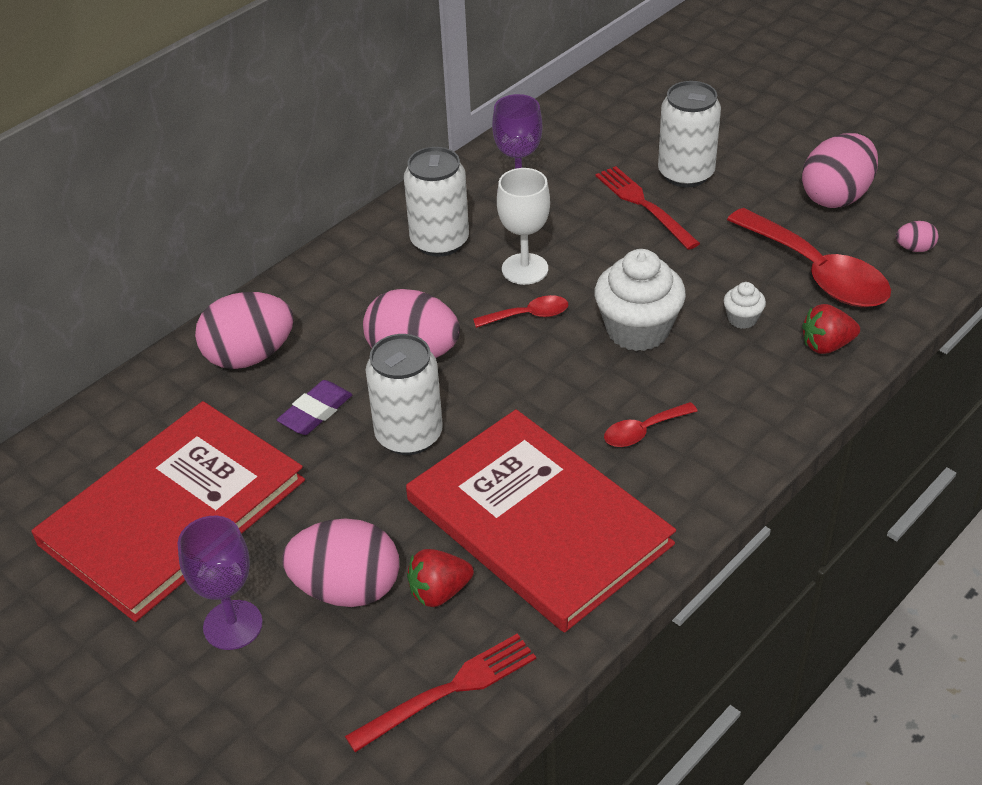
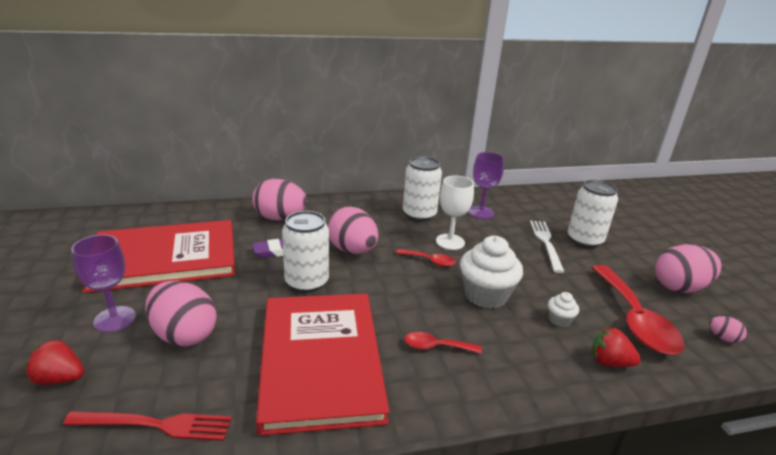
camera: 30 degrees right, 15 degrees down
(439, 592) = (223, 365): red strawberry -> red strawberry (60, 378)
(644, 205) = (546, 243): red fork -> white fork

